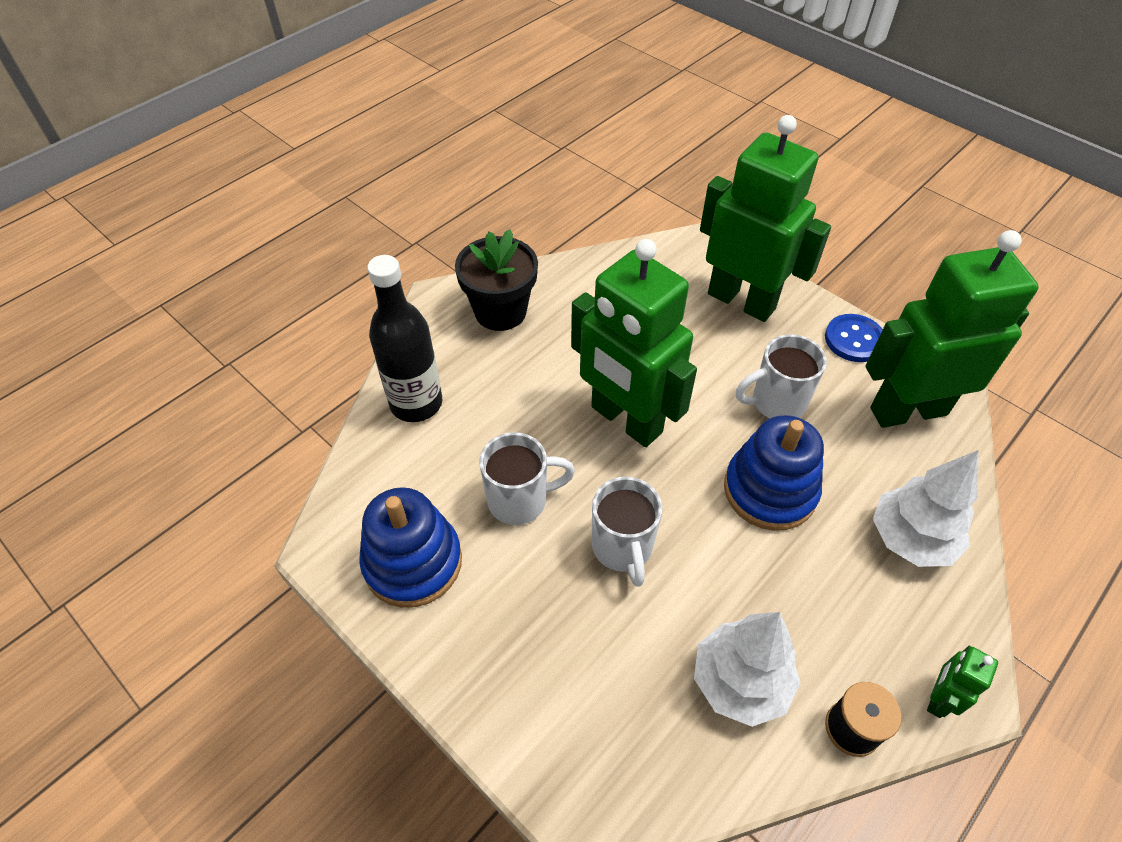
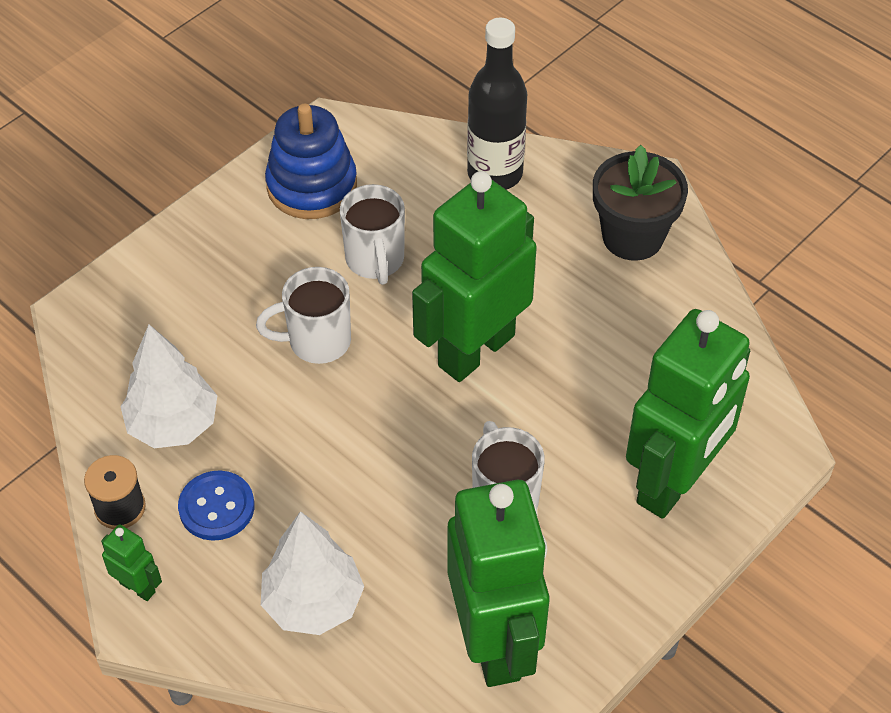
camera: 90 degrees right, 0 degrees up
(770, 490) = (380, 476): blue stacking toy -> none
(854, 340) = (613, 604): blue button -> blue button (216, 507)

